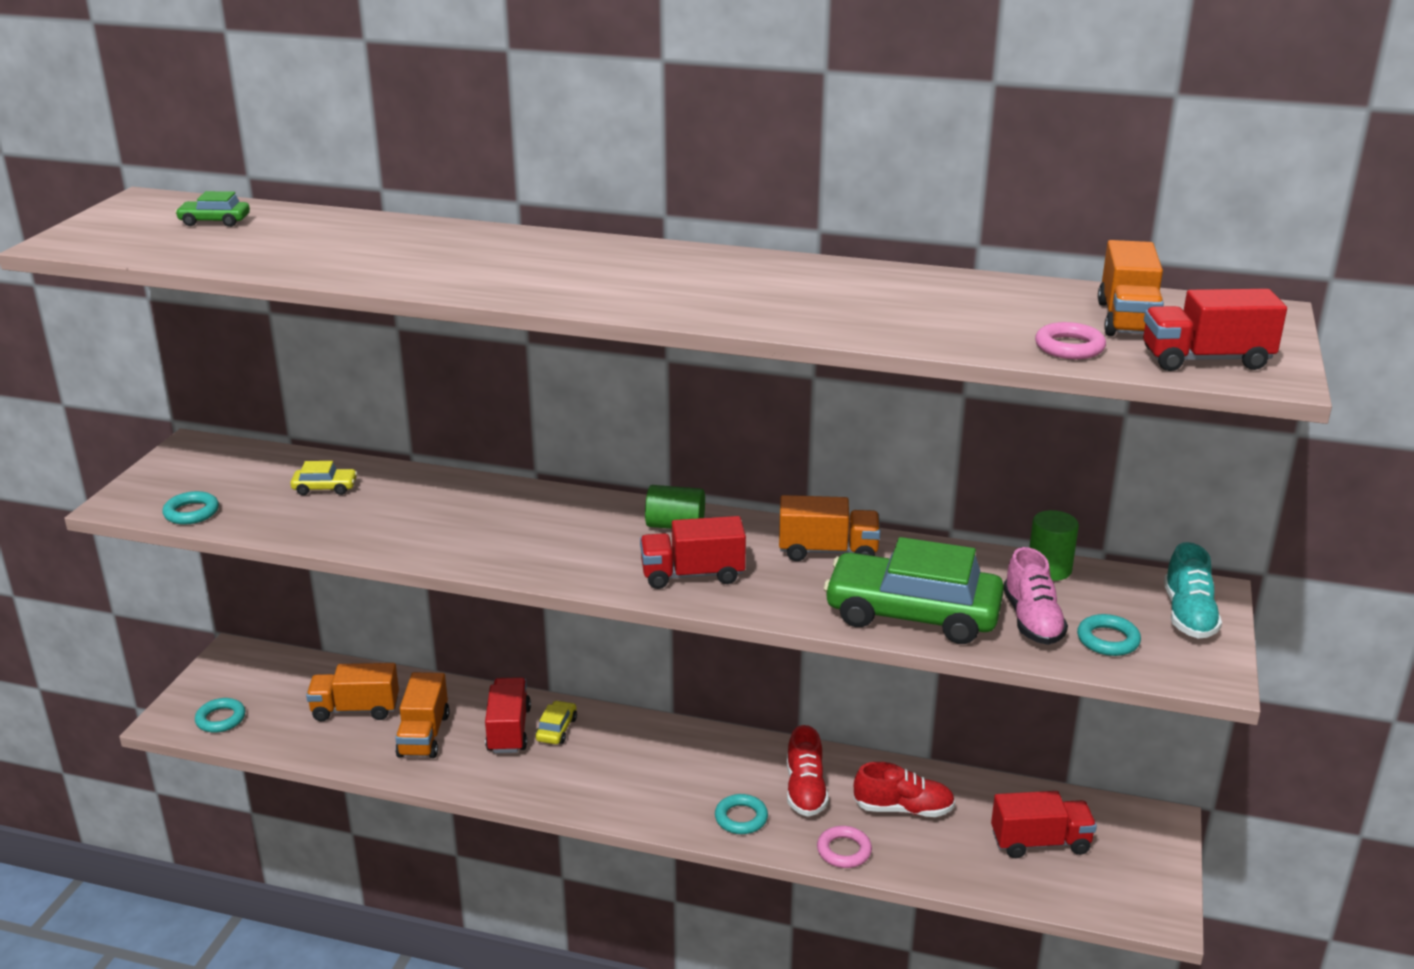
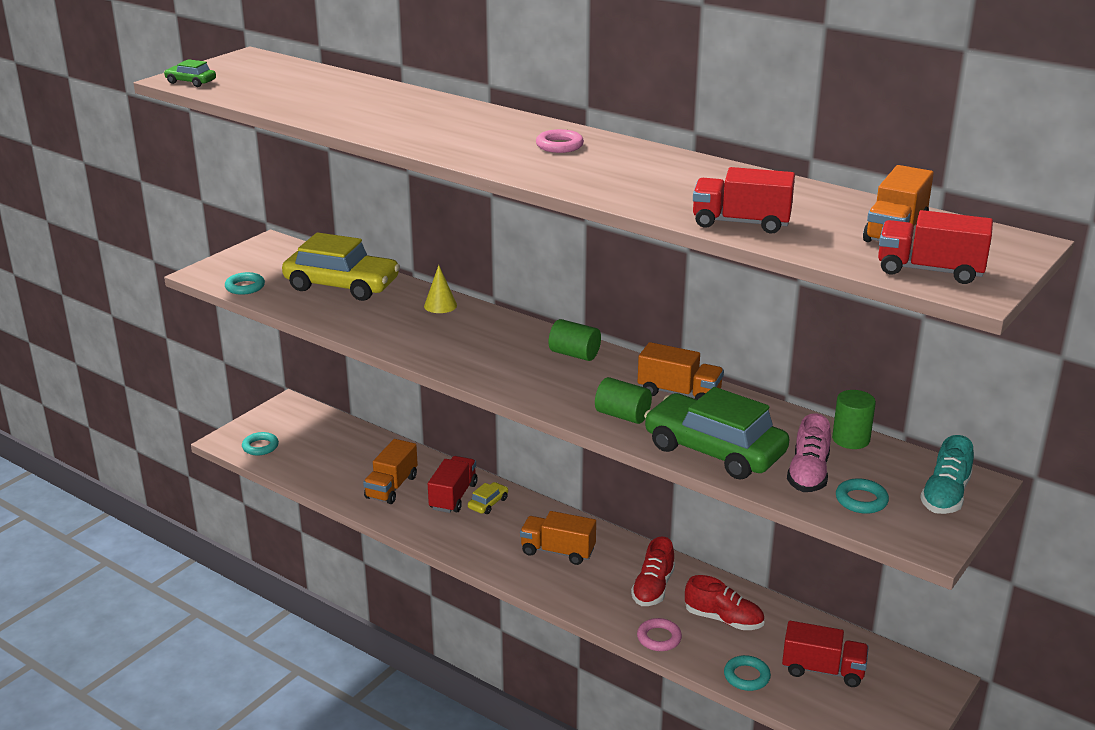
camera: 20 degrees right, 0 degrees up
(214, 221) = (283, 76): green car -> green car (191, 82)
(325, 488) = (342, 285): yellow car -> yellow car, size x2.37
(355, 709) = (353, 459): orange truck -> orange truck (558, 551)
(470, 492) = (440, 305): none -> yellow cone
(692, 575) = (564, 391): red truck -> red truck (741, 223)
(741, 818) = (592, 596): turquoise ring -> turquoise ring (746, 676)
(781, 592) = (622, 415): none -> green cylinder
(1069, 347) = (824, 245): pink ring -> pink ring (559, 146)

